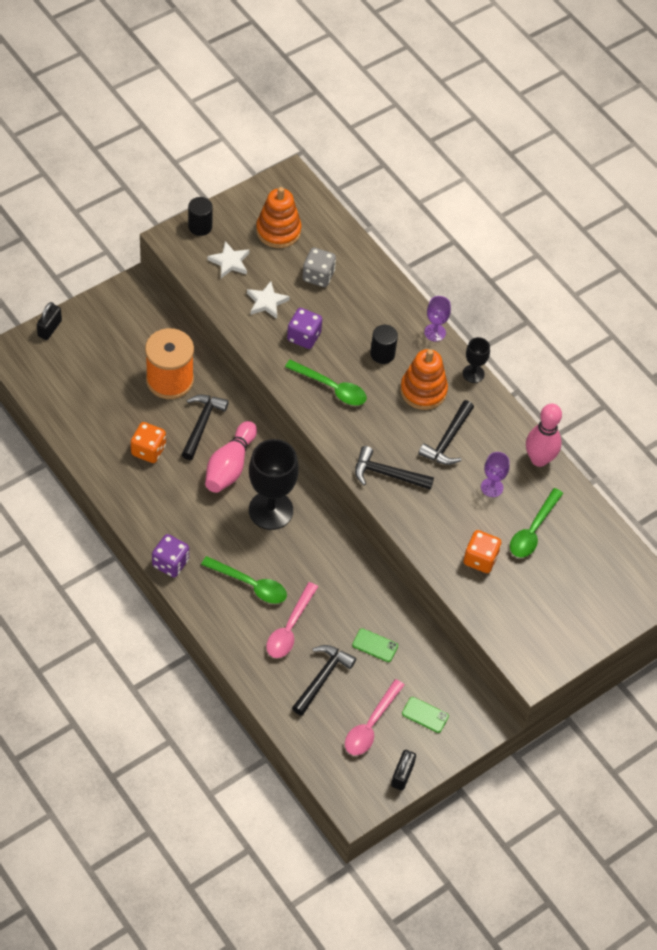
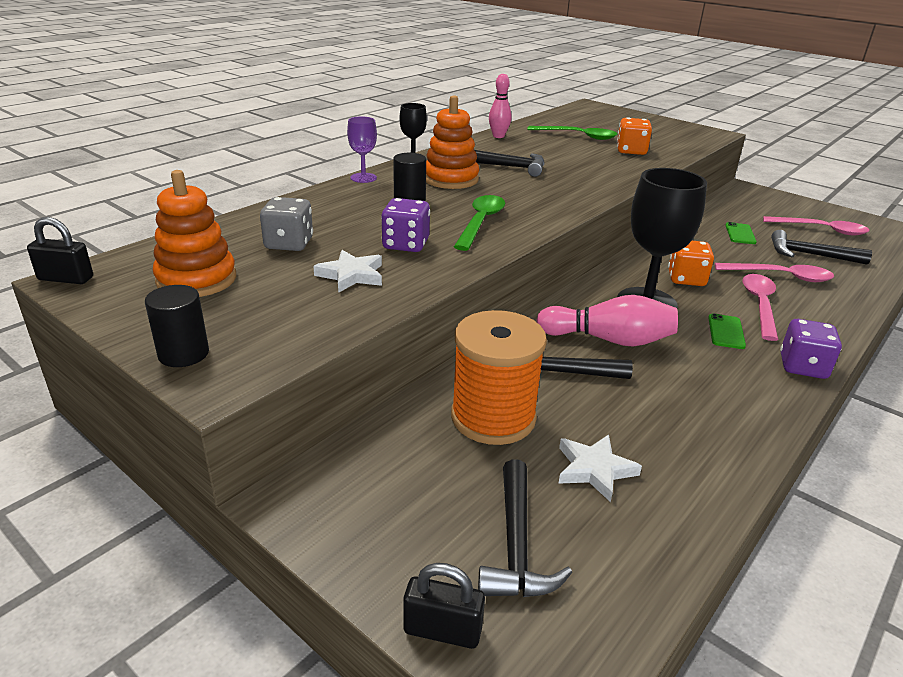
camera: 100 degrees left, 25 degrees down
(148, 450) = (643, 418): orange dice -> orange dice (686, 279)
(229, 262) = (272, 314): white star -> white star (594, 469)
(250, 584) = (760, 305): green spoon -> pink spoon
(387, 474) = (577, 189): black hammer -> black hammer (516, 544)
(402, 775) = (845, 215): black padlock -> black padlock (66, 278)
(425, 715) = (776, 210): green phone -> green phone (726, 331)
(492, 487) = (547, 150): purple goblet -> none
(539, 459) = (498, 136): pink bowling pin -> pink bowling pin, size x0.66

